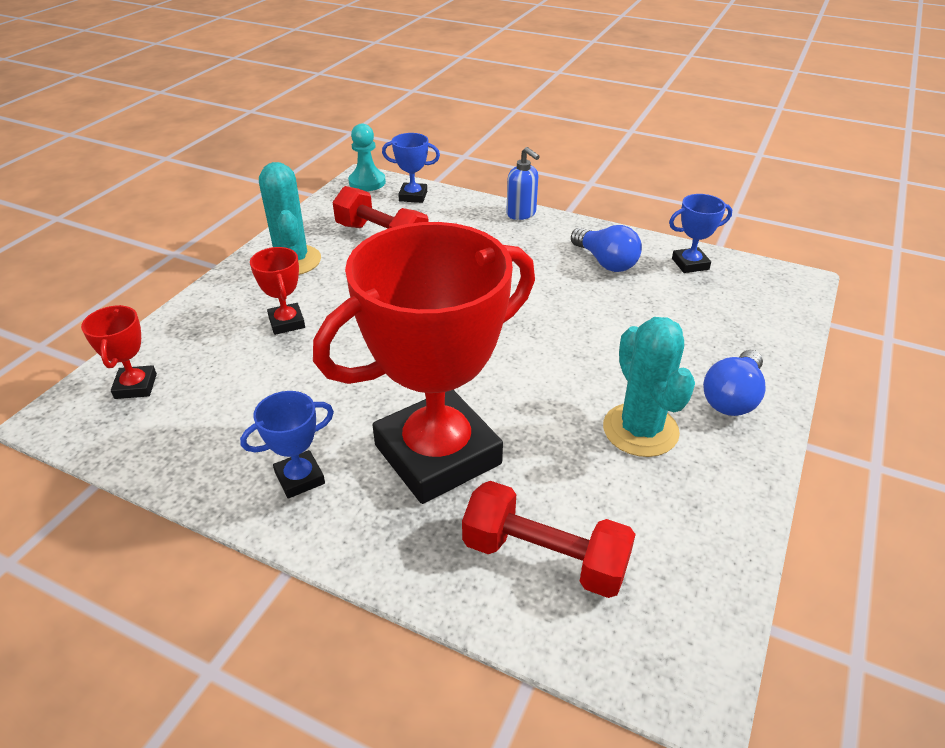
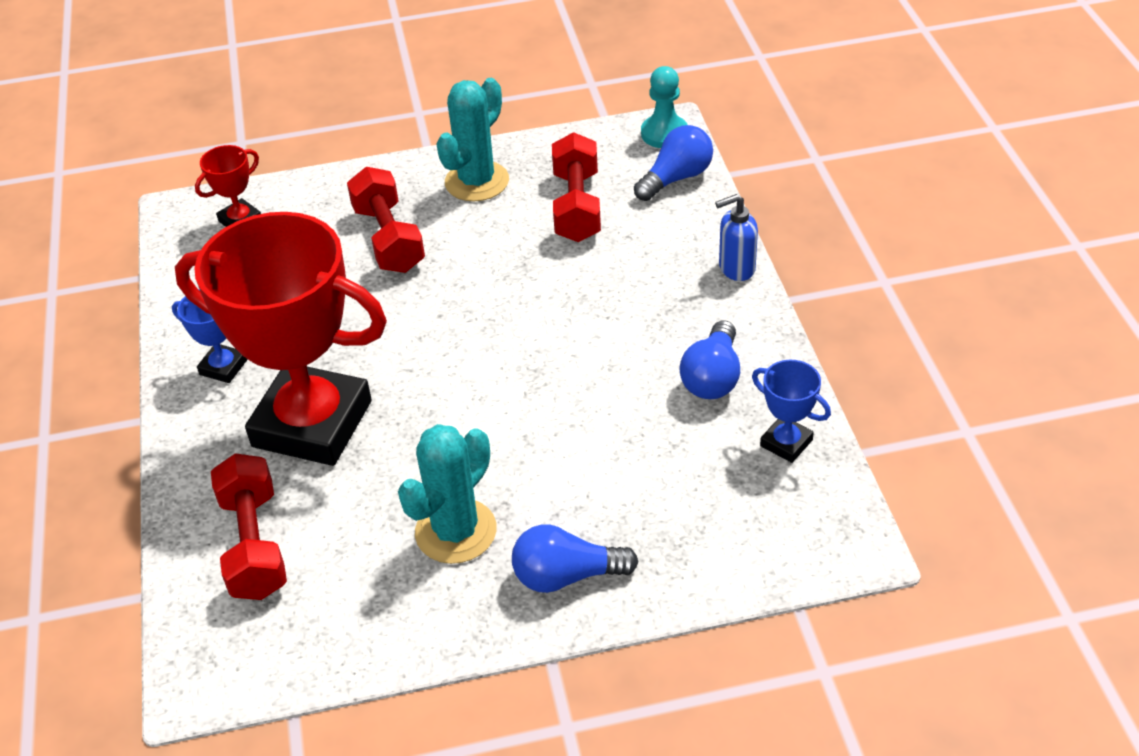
camera: 55 degrees right, 5 degrees up
(287, 322) = (389, 239): red trophy -> red dumbbell
(413, 196) = (676, 178): blue trophy -> blue light bulb
(521, 214) = (736, 268): blue soap dispenser -> blue soap dispenser turned 60 degrees clockwise

